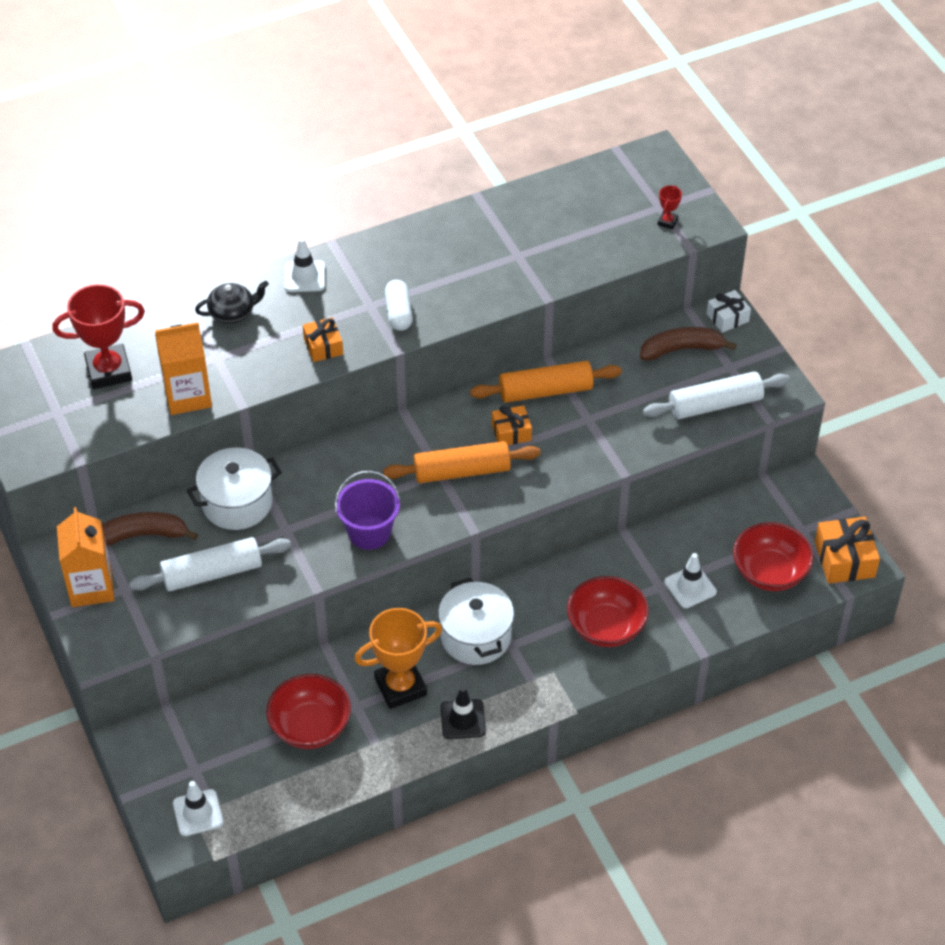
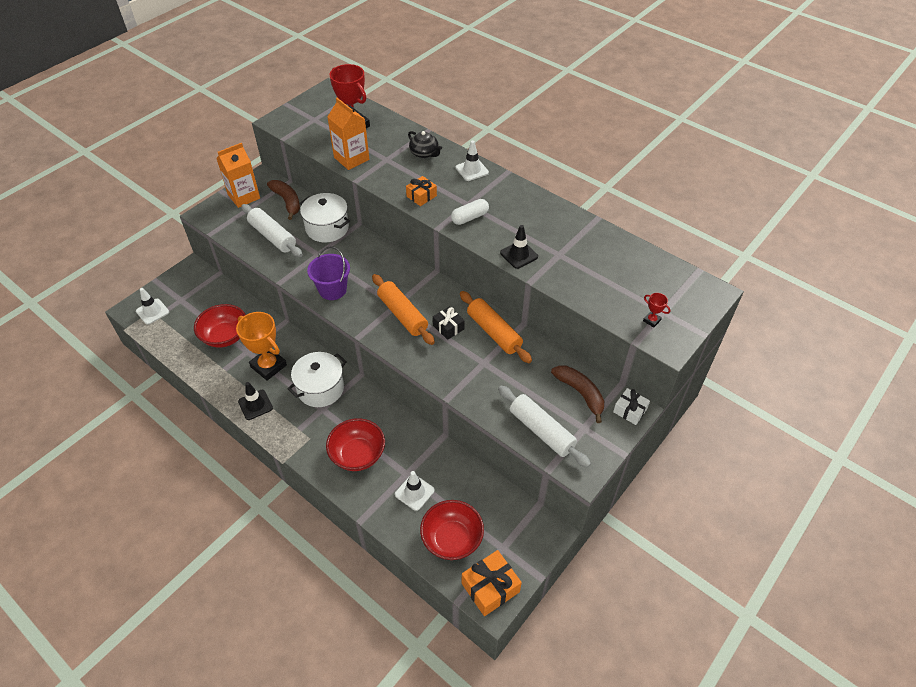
camera: 65 degrees right, 0 degrees up
(496, 292) = (519, 255): none -> black traffic cone
(511, 432) = (448, 327): orange gift -> black gift
(667, 222) = (651, 320): red trophy -> red trophy turned 45 degrees clockwise

